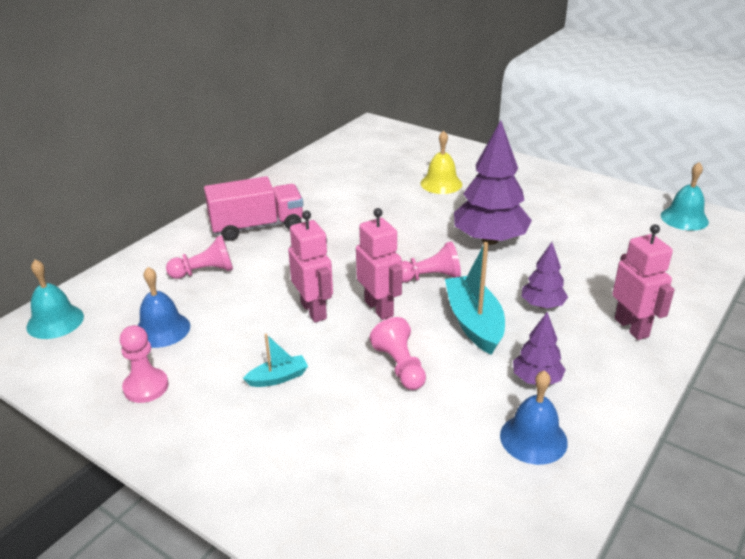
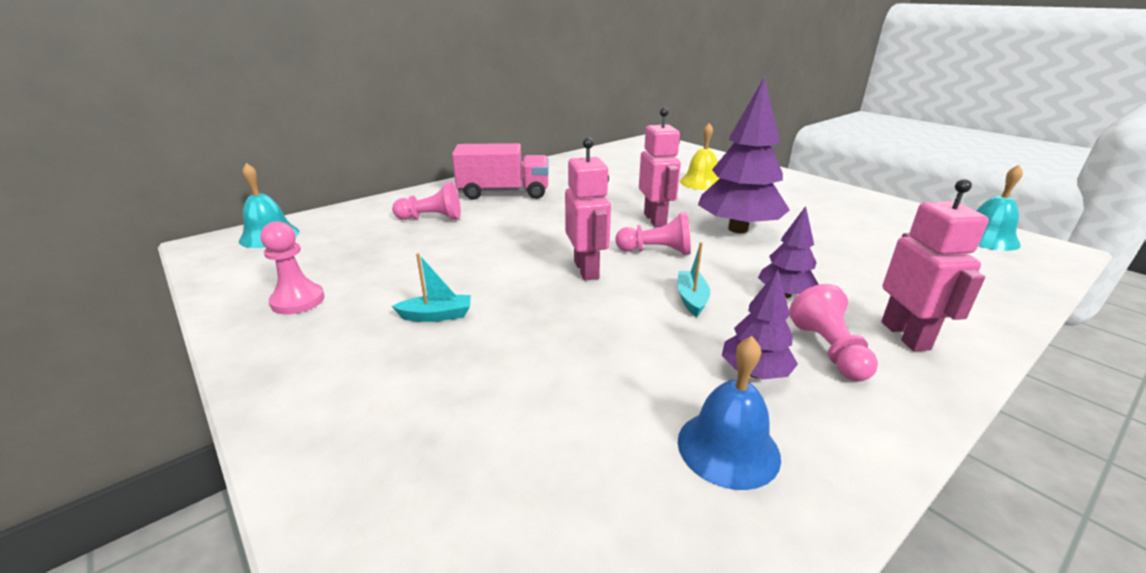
camera: 15 degrees right, 5 degrees down
(162, 329) = (356, 255): blue bell -> none
(314, 311) = (515, 262): pink robot -> pink robot (655, 220)
(400, 366) = (581, 328): pink pawn -> pink pawn (829, 350)
(474, 323) = (691, 299): turquoise boat -> turquoise boat, size x0.53

